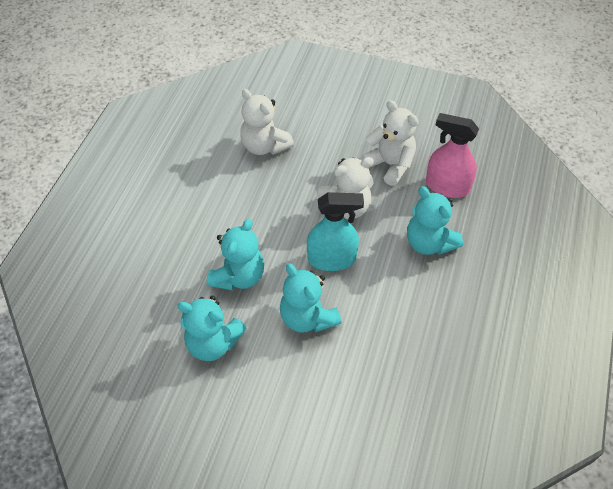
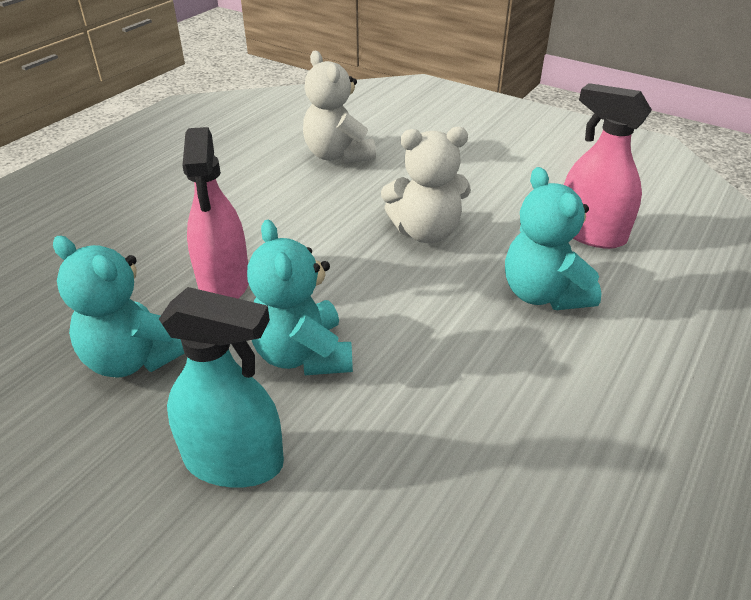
camera: 15 degrees right, 15 degrees down
(238, 276) = (224, 283): turquoise teddy bear -> pink spray bottle
(332, 259) = (377, 287): turquoise spray bottle -> turquoise spray bottle (234, 461)
(390, 165) = (508, 197): white teddy bear -> none

